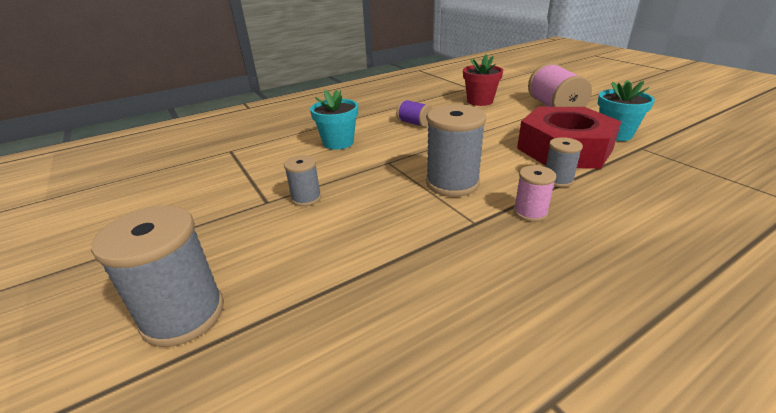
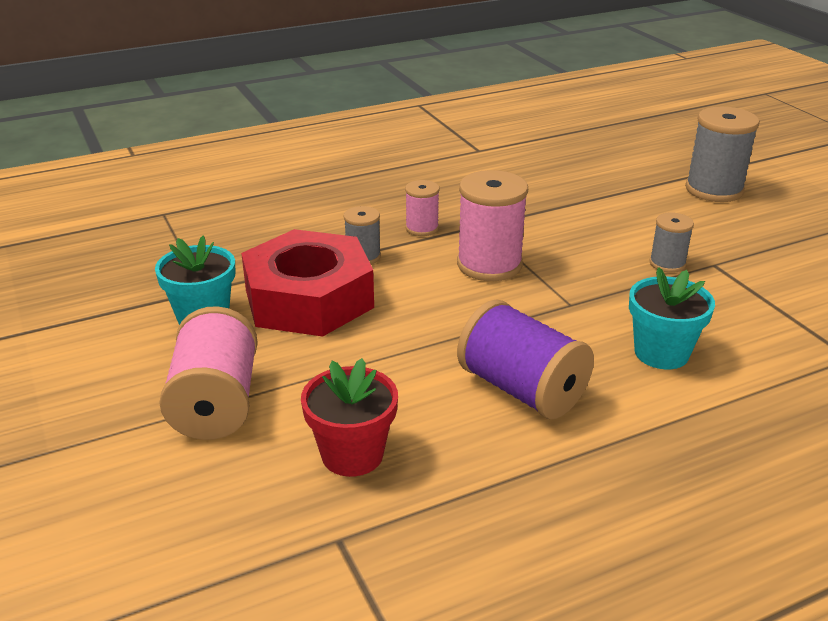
camera: 175 degrees left, 0 degrees up
(414, 123) = (522, 390): purple spool -> purple spool, size x1.82
(452, 183) = (489, 265): grey spool -> pink spool

